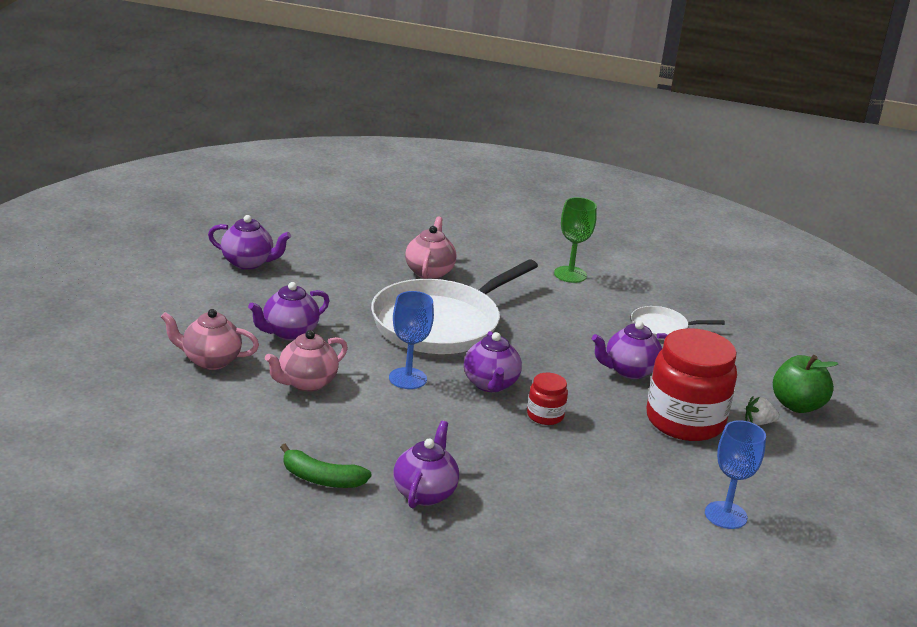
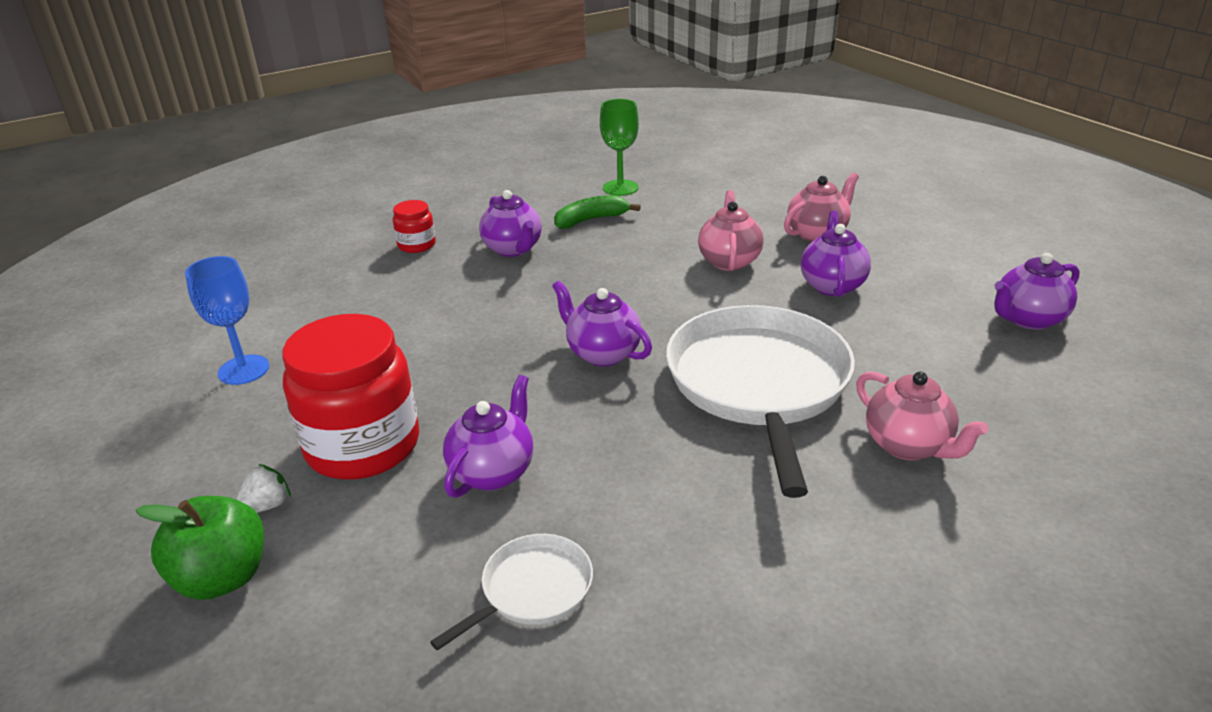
camera: 140 degrees right, 5 degrees up
(407, 378) = (673, 312): blue goblet -> none
(545, 415) = (511, 357): red jar -> red jar (416, 245)
(570, 274) = (786, 601): green goblet -> green goblet (620, 188)

